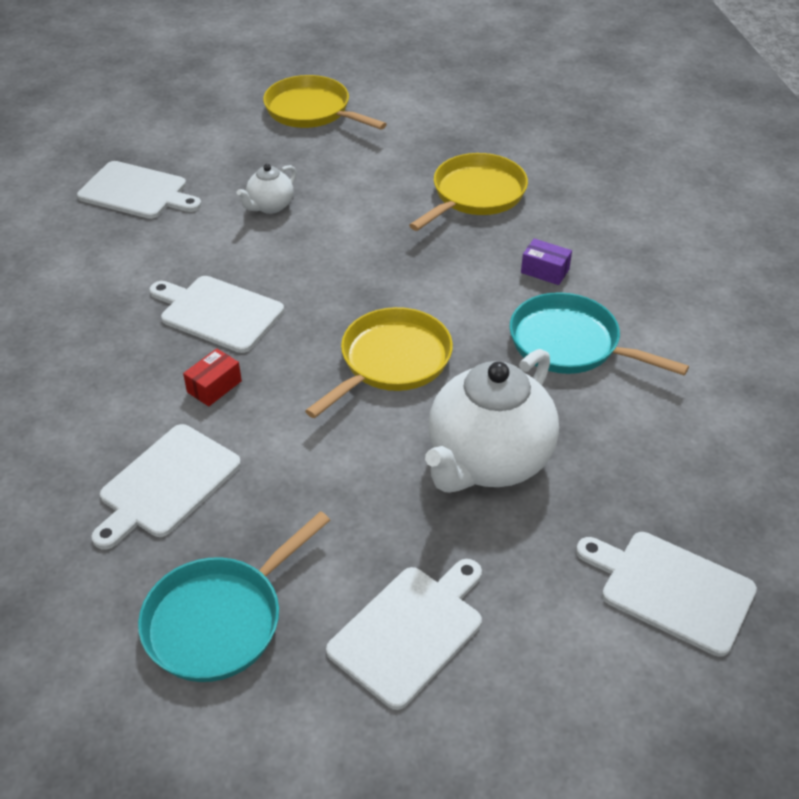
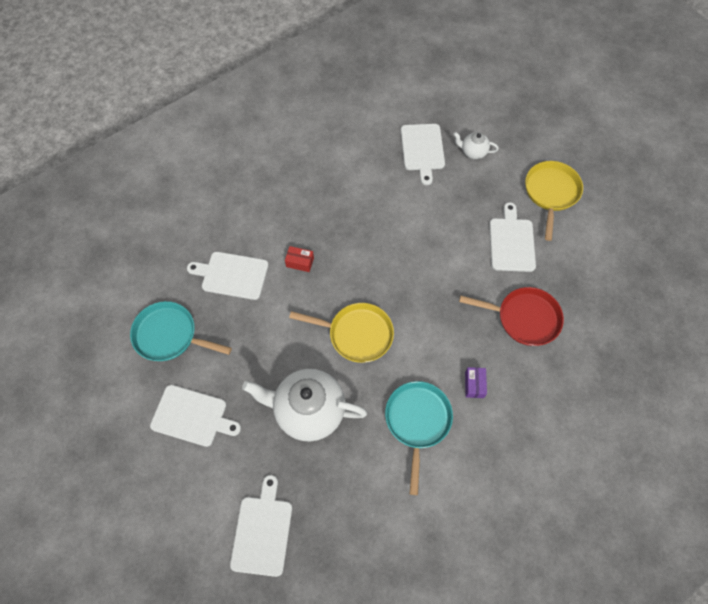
camera: 65 degrees right, 20 degrees up
(218, 313) = (351, 237): white cutting board -> white cutting board (511, 242)
(270, 206) = (448, 217): white teapot -> white teapot (473, 152)
(475, 195) = (524, 318): yellow pan -> red pan

